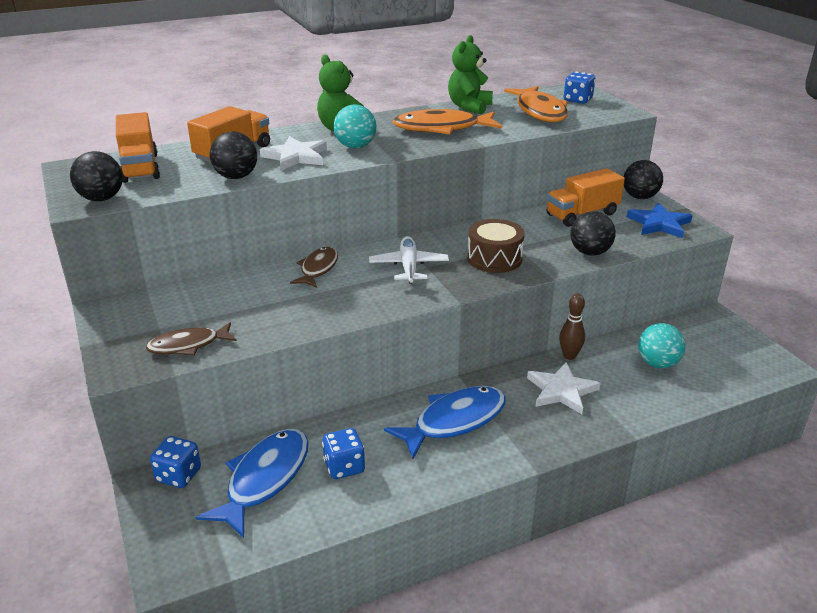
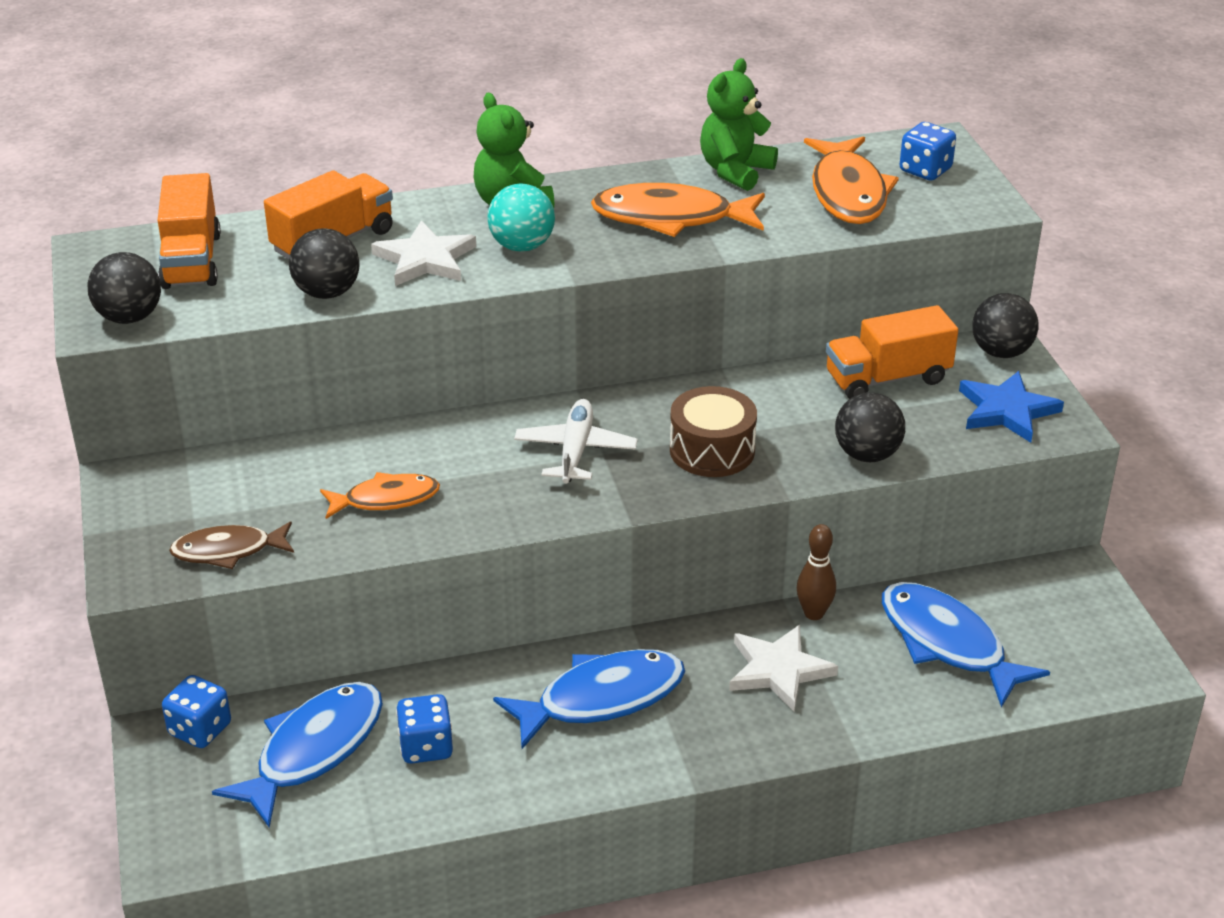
camera: 10 degrees right, 5 degrees up
(292, 304) = (386, 499): none -> orange fish
(318, 269) = (439, 440): brown fish -> none
(657, 363) = (947, 643): turquoise ball -> blue fish

